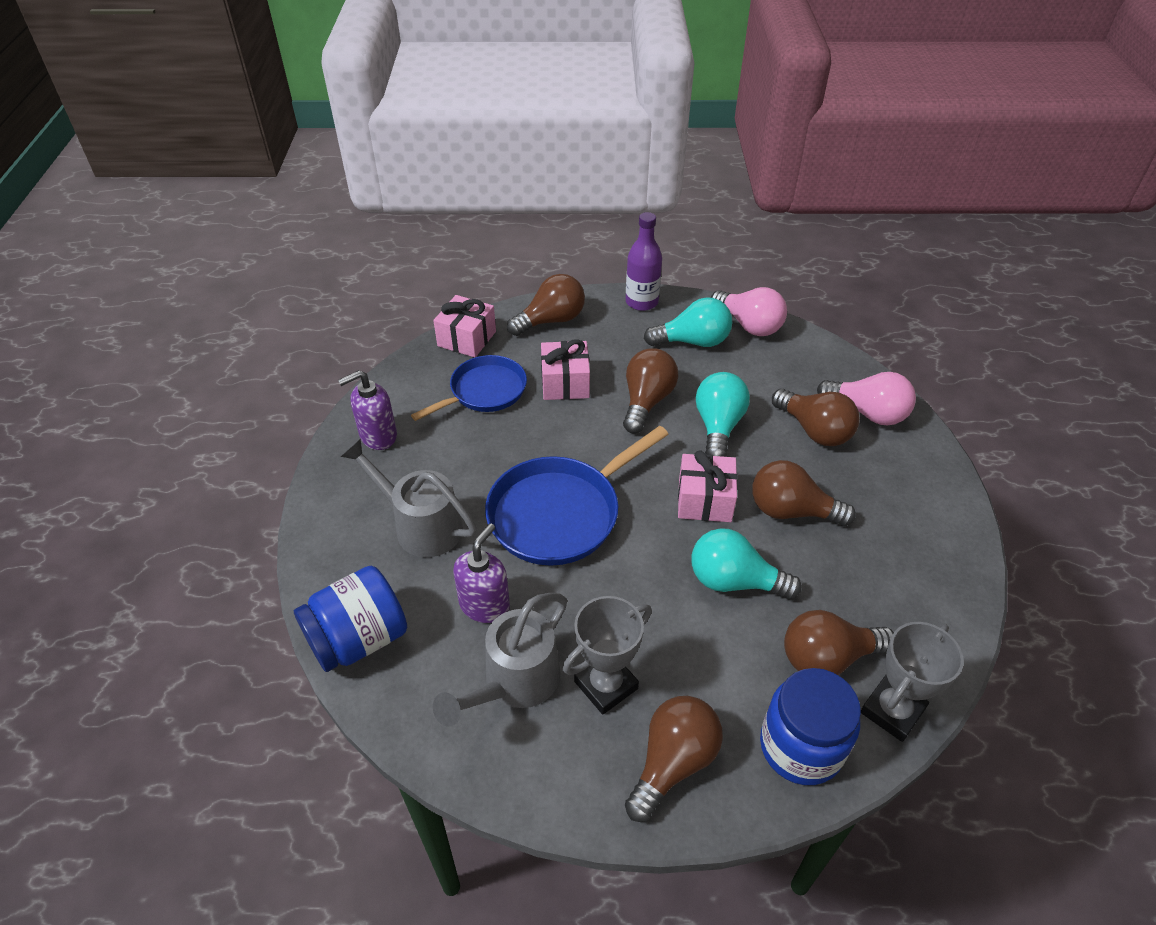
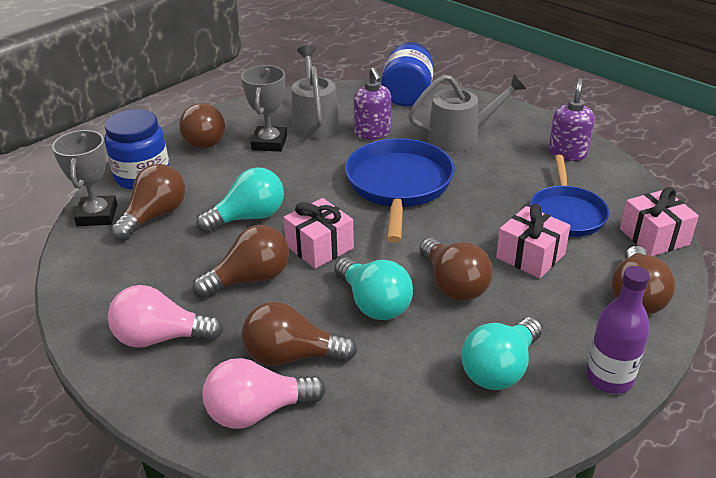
camera: 135 degrees right, 10 degrees down
(749, 325) = (479, 435): pink light bulb -> pink light bulb (160, 338)

